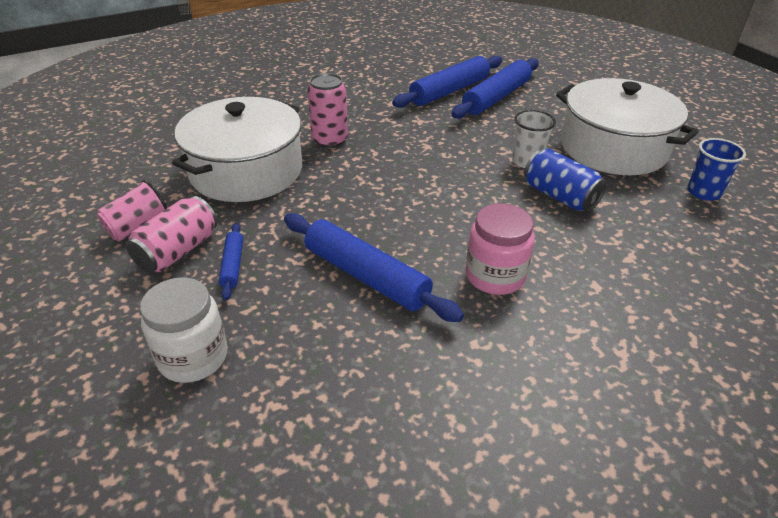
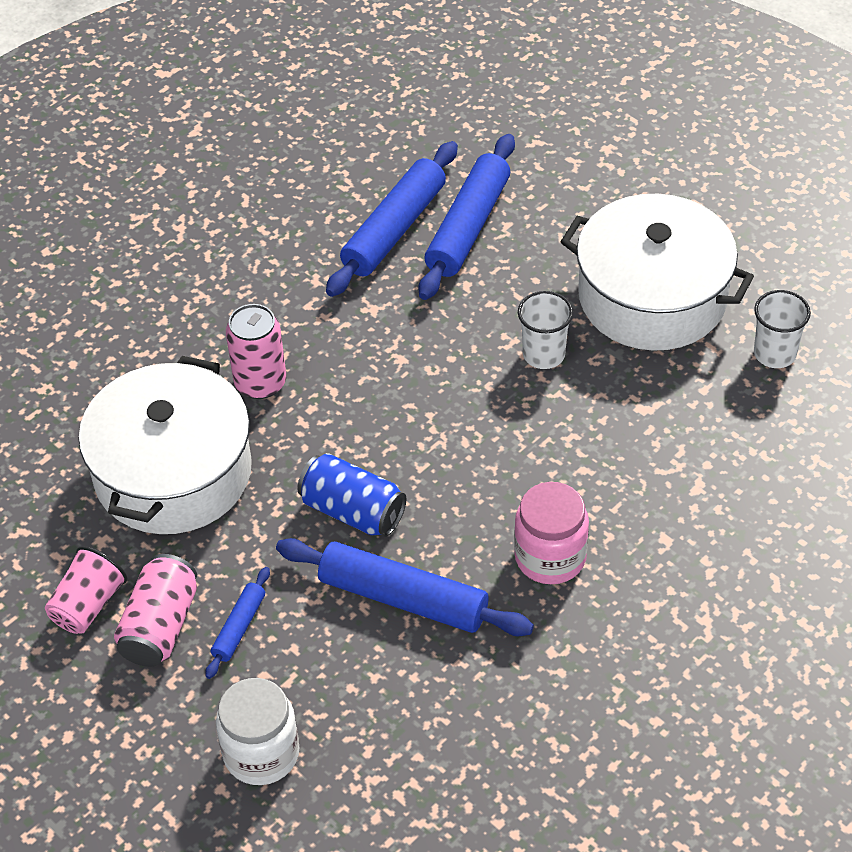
camera: 15 degrees left, 10 degrees up
(232, 265) = (239, 627): blue rolling pin -> blue rolling pin turned 45 degrees clockwise
(559, 196) = (599, 409): blue can -> blue can (352, 511)
(703, 192) = (775, 353): blue cup -> white cup

